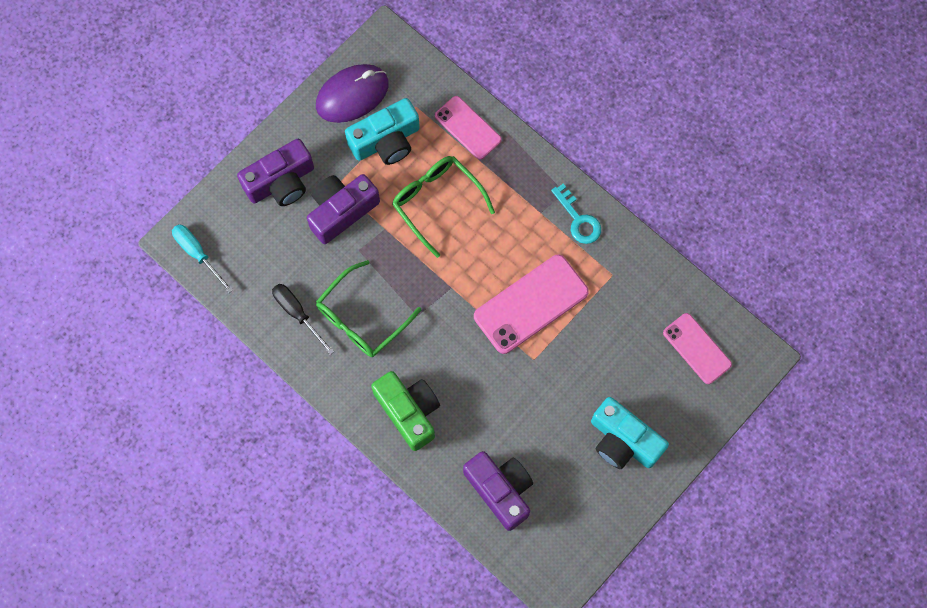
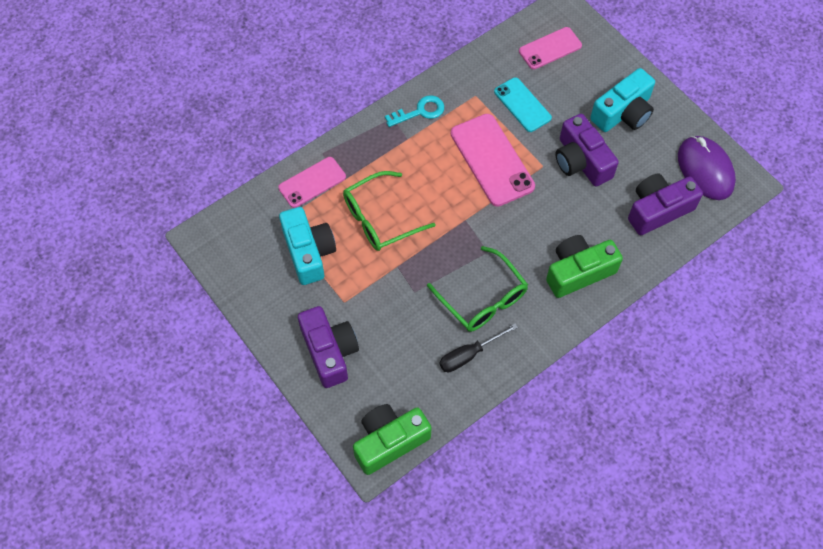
camera: 80 degrees left, 10 degrees down
(197, 253) = (389, 441): turquoise screwdriver -> green camera
(341, 211) = (371, 301): purple camera -> purple camera (581, 161)
(352, 95) = (253, 274): purple mouse -> purple mouse (705, 170)
(610, 327) = (522, 105): none -> turquoise phone

